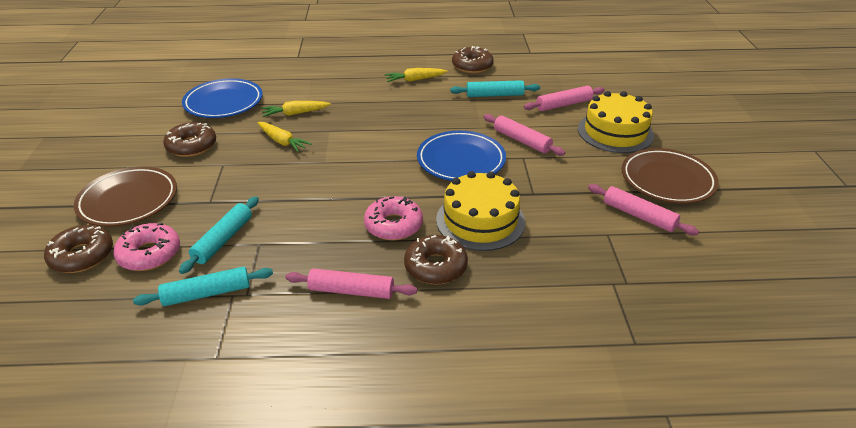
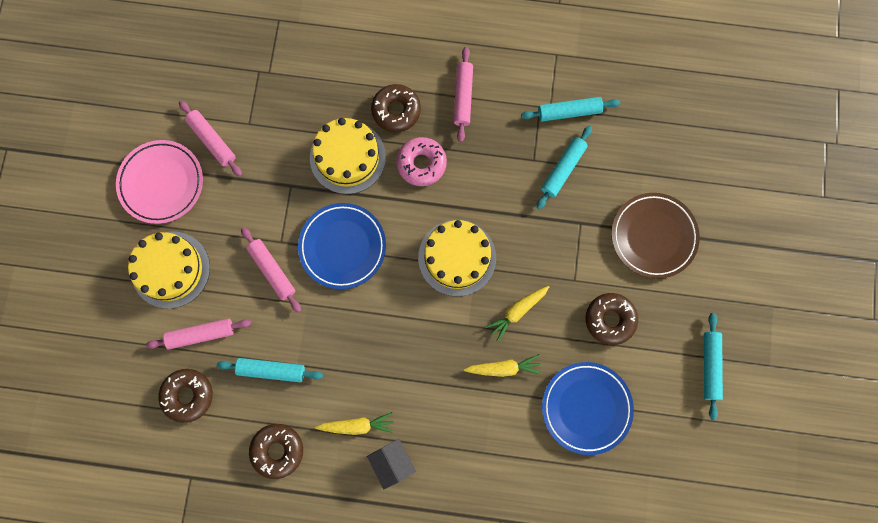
camera: 170 degrees left, 40 degrees up
(82, 256) = (673, 169): brown donut -> brown donut (188, 395)
(102, 131) = (710, 366): none -> turquoise rolling pin
(149, 254) = (620, 162): pink donut -> none
(282, 142) = (517, 312): yellow carrot -> yellow carrot turned 90 degrees counterclockwise
(344, 166) = (457, 257): none -> yellow cake
(351, 291) = (463, 97): pink rolling pin -> pink rolling pin turned 75 degrees clockwise
(383, 69) = (392, 462): none -> grey house
(667, 180) = (161, 183): brown plate -> pink plate

